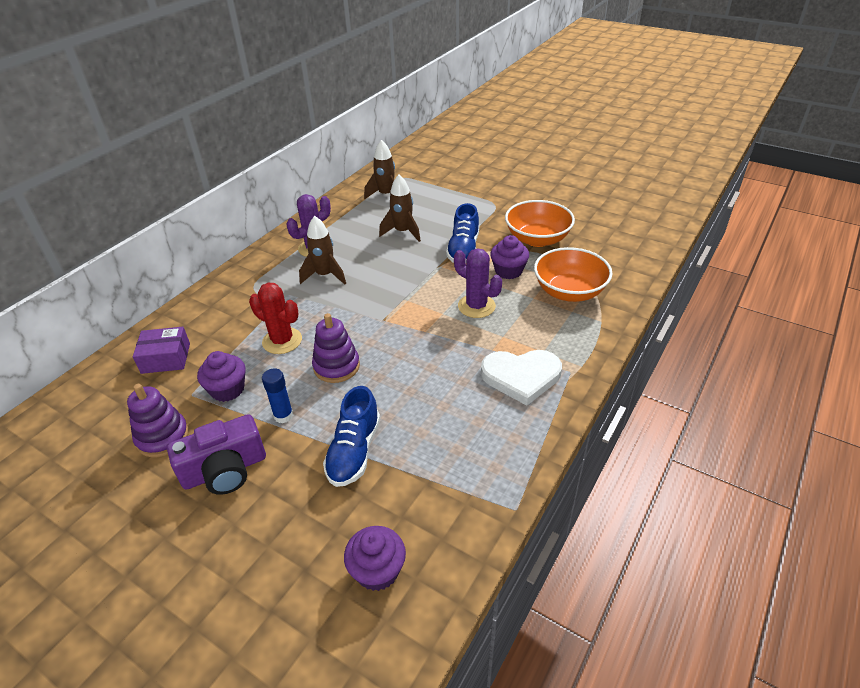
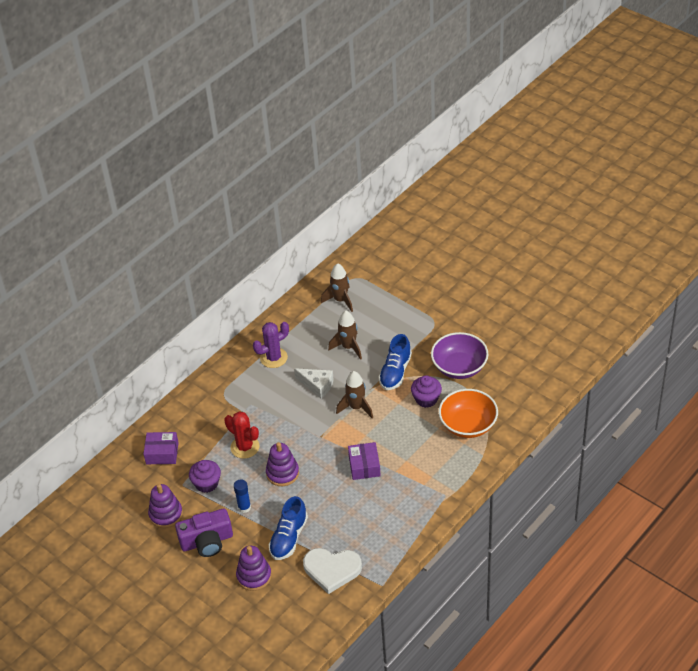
camera: 10 degrees right, 5 degrees up
(302, 517) = (254, 576): none -> purple stacking toy
(325, 275) = (280, 388): brown rocket -> brown rocket (356, 407)
(371, 269) = (317, 385): none -> white cheese
(377, 570) = (295, 610): purple cupcake -> none
(448, 347) = (364, 466): none -> purple box
(476, 306) = (393, 431): purple cactus -> none
(521, 376) = (410, 495): white heart -> white heart (332, 569)
(537, 239) = (459, 367): orange bowl -> purple bowl

